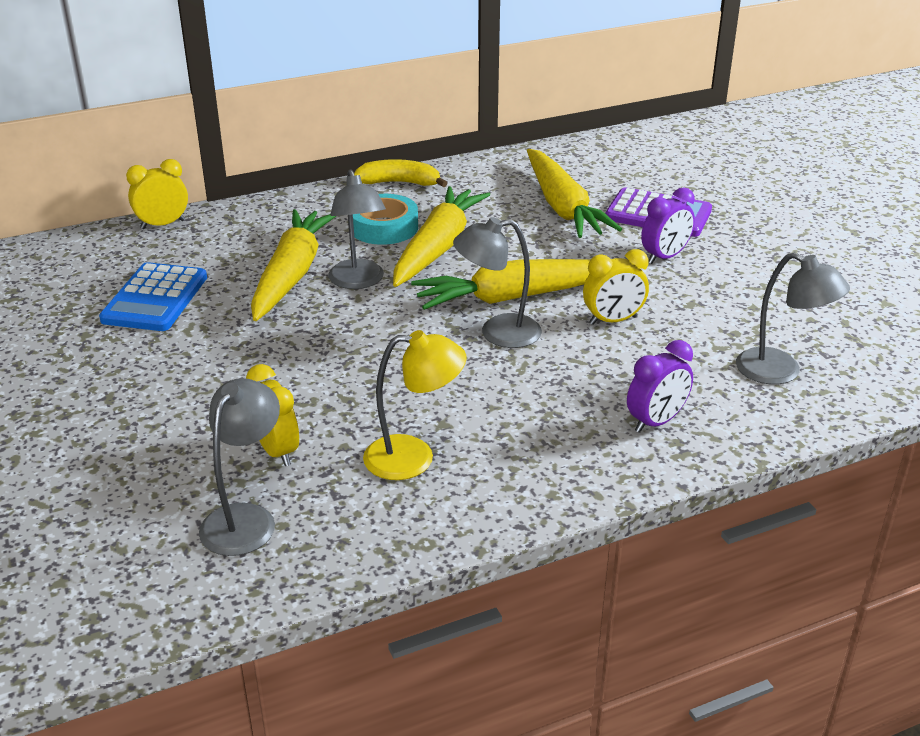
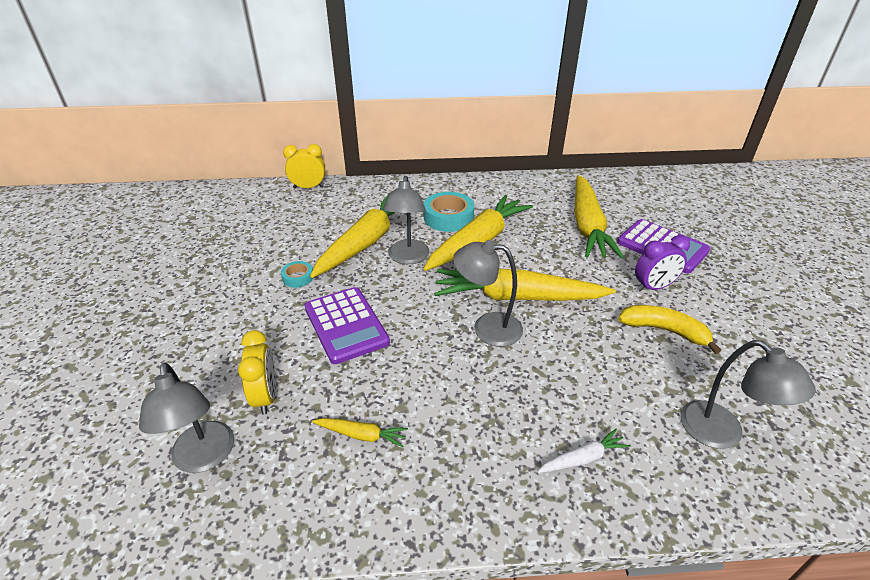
camera: 20 degrees right, 5 degrees up
(155, 299) = (268, 242): blue calculator -> none
(227, 329) = (298, 277): none -> turquoise tape
(245, 518) = (204, 458): grey lamp -> grey lamp turned 120 degrees clockwise
(326, 365) = (346, 325): none -> purple calculator
(399, 183) = (477, 184): yellow banana -> yellow banana (664, 330)
(414, 457) = (361, 435): yellow lamp -> yellow carrot
(613, 320) = (586, 339): yellow clock -> none
(656, 422) = (582, 458): purple clock -> white carrot

